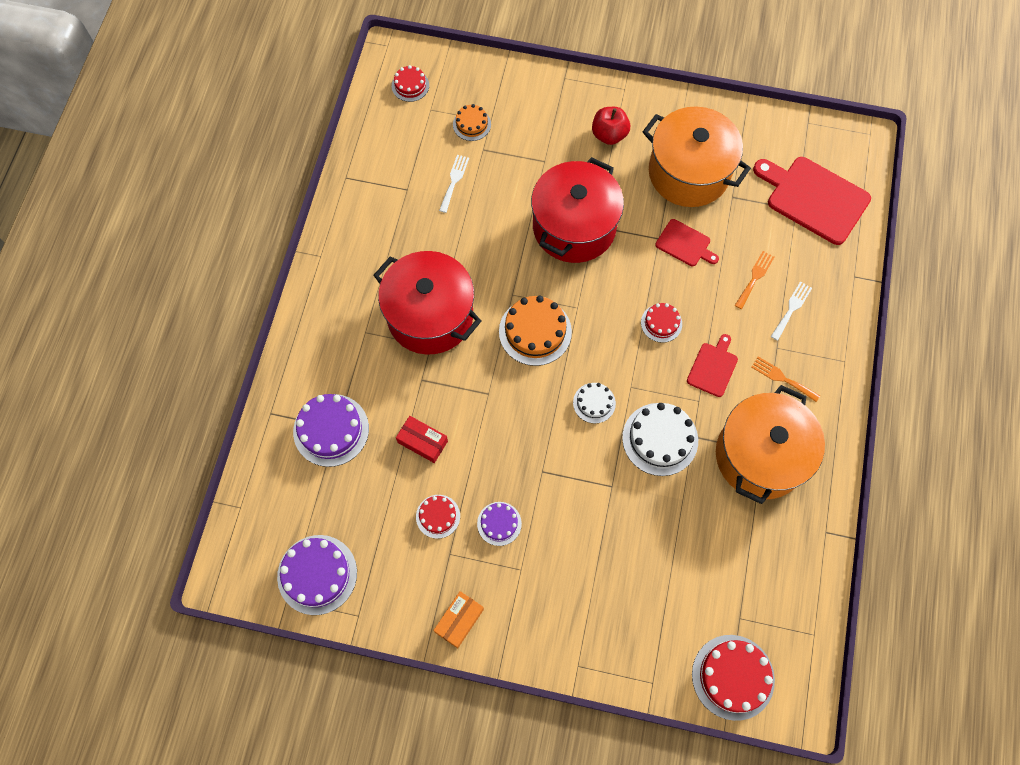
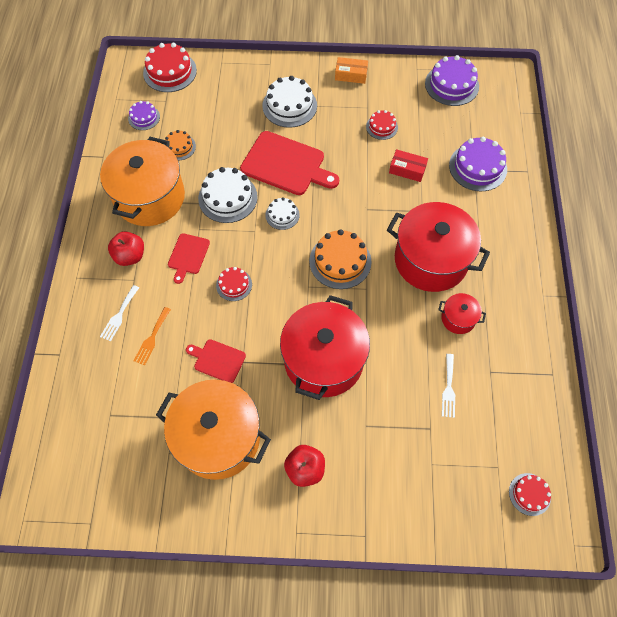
camera: 170 degrees right, 5 degrees down
(421, 246) = (458, 318): none -> red pot
(459, 620) = (351, 75): orange box -> orange box turned 75 degrees clockwise
(472, 124) = (450, 456): orange cake -> orange cake (179, 147)
(499, 523) = (337, 129): purple cake -> purple cake (144, 117)
(559, 577) = (289, 105): none -> white cake
(782, 378) = (130, 256): orange fork -> red apple
(814, 198) = (91, 430): red cutting board -> red cutting board (286, 164)

